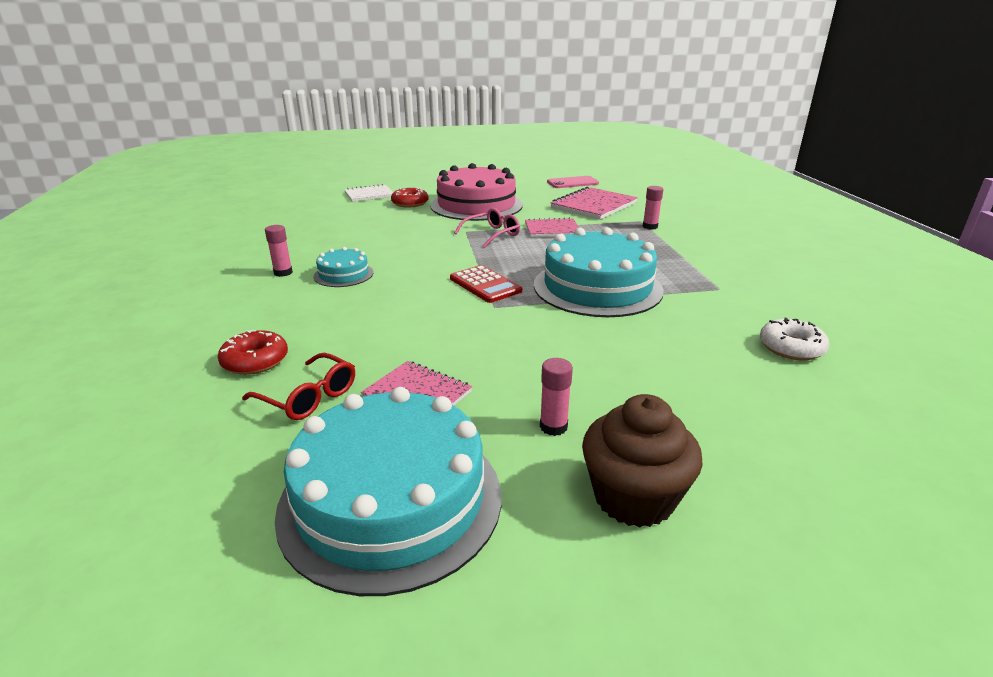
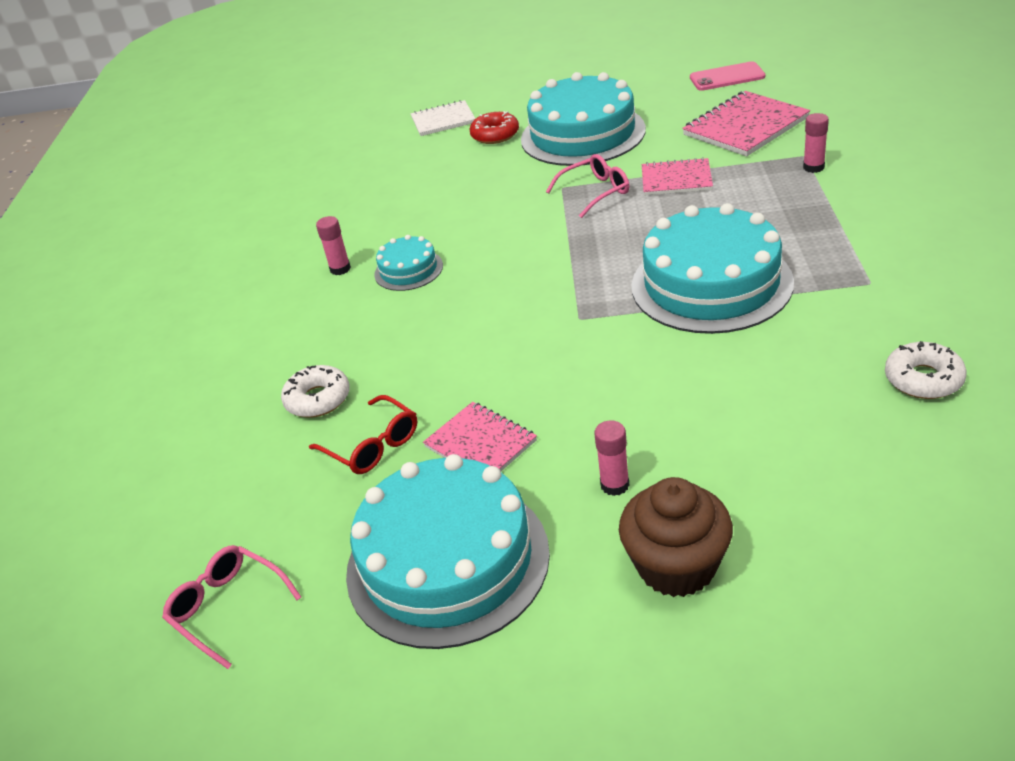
camera: 15 degrees right, 10 degrees up
(123, 559) = (228, 608): none -> pink glasses
(255, 361) = (318, 399): red donut -> white donut
(476, 205) = (583, 134): pink cake -> turquoise cake
(485, 285) = (573, 283): red calculator -> none

